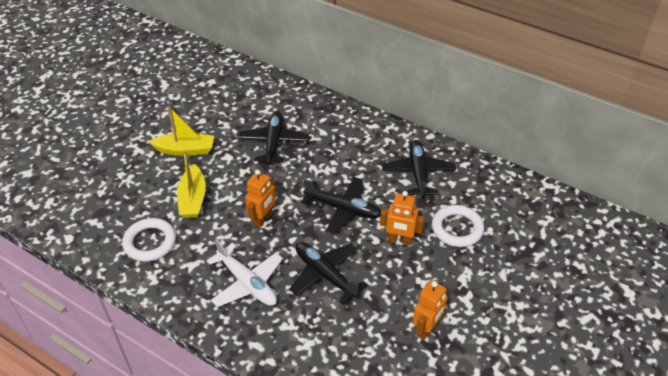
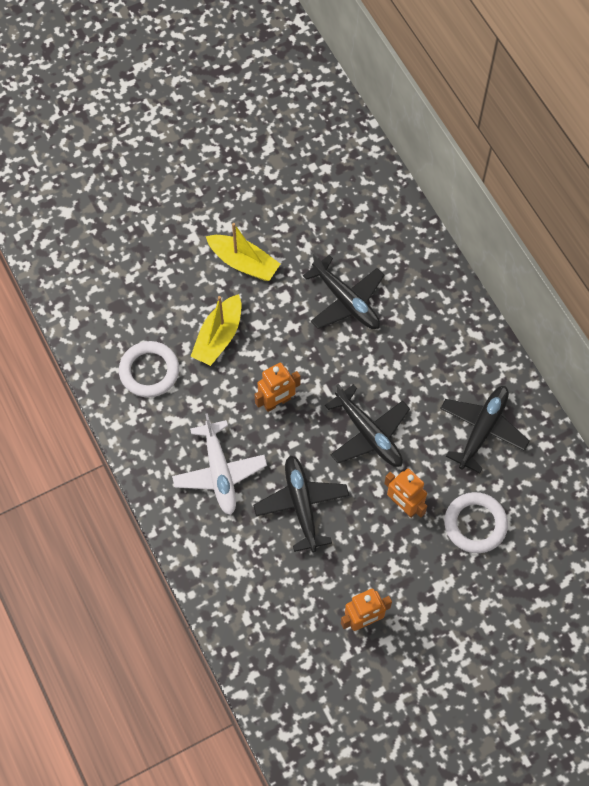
camera: 30 degrees right, 20 degrees up
(273, 142) = (346, 301): black plane -> black plane turned 105 degrees clockwise

